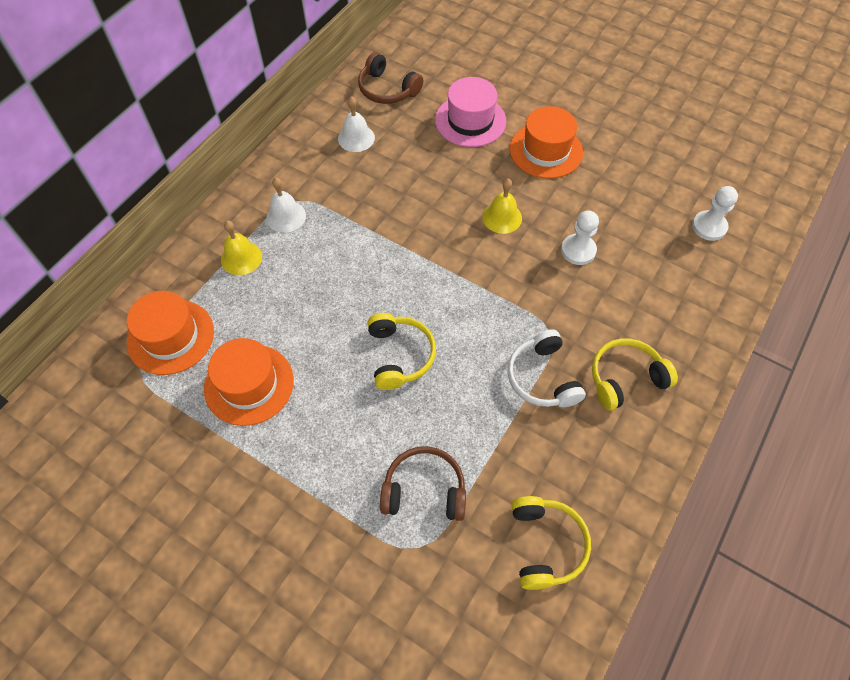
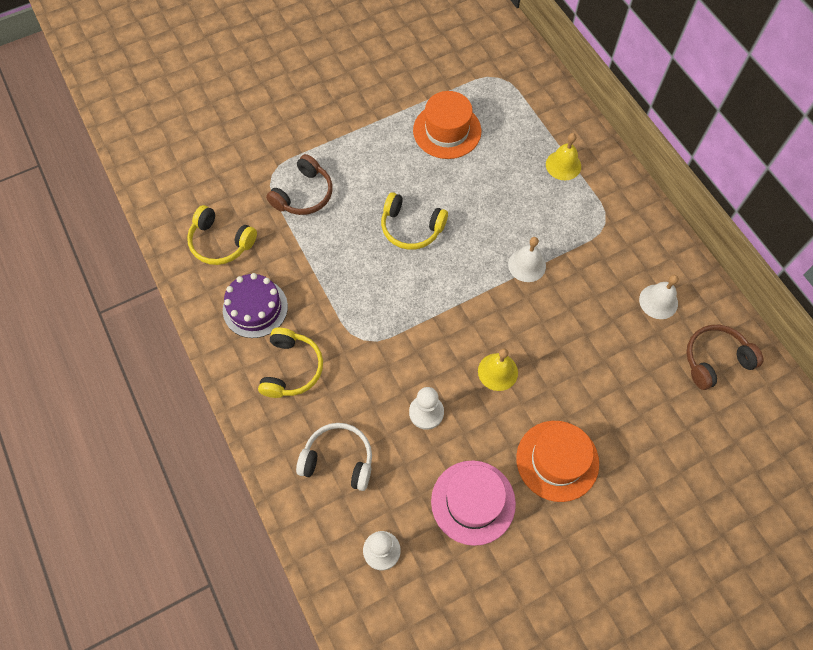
camera: 120 degrees right, 5 degrees up
(170, 337) = (515, 101): orange hat -> none
(286, 216) = (590, 210): white bell -> white bell (527, 265)
(470, 121) = (633, 413): pink hat -> pink hat (473, 502)
(543, 377) = (331, 311): white headphones -> white headphones (338, 460)
(593, 453) = (255, 308): none -> purple cake

